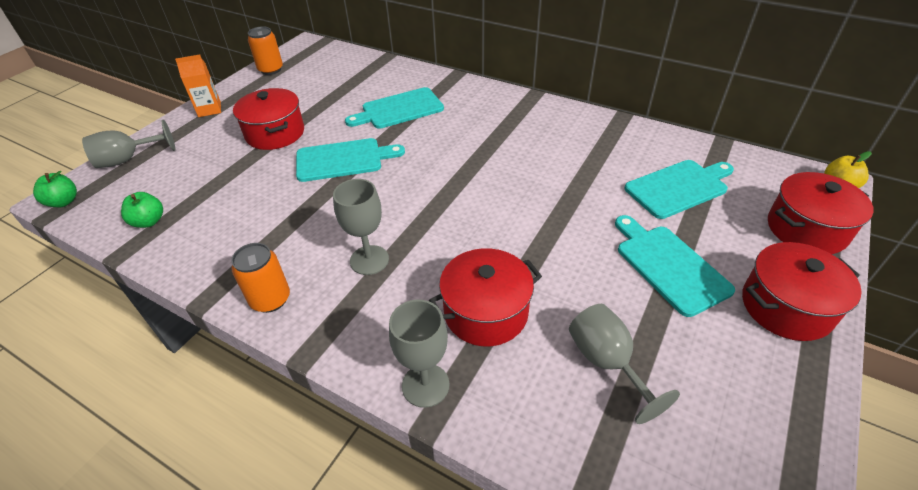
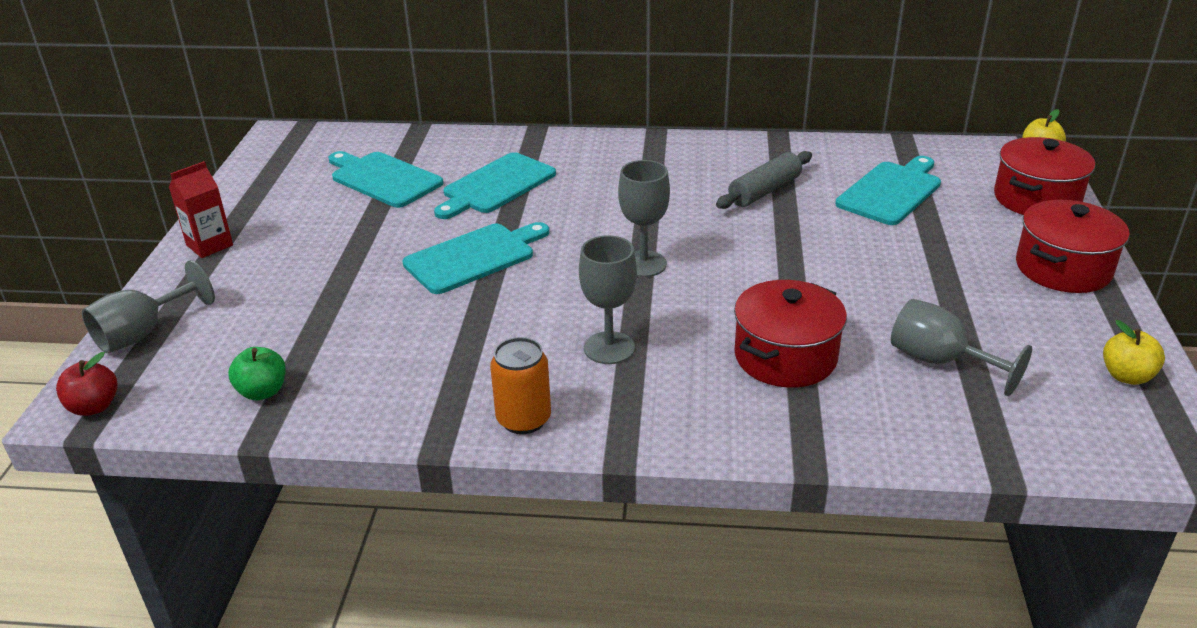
camera: 25 degrees left, 10 degrees down
(64, 202) = (94, 407): green apple -> red apple
(209, 109) = (209, 245): orange carton -> red carton
(271, 70) = (256, 177): orange can -> none
(275, 133) = (345, 250): red pot -> none
(425, 385) = (778, 437): grey goblet -> grey goblet (643, 264)
(577, 160) = (764, 191): none -> grey rolling pin
(669, 265) = (934, 264): turquoise cutting board -> turquoise cutting board (383, 179)
(775, 445) = (1126, 376): none -> yellow apple

